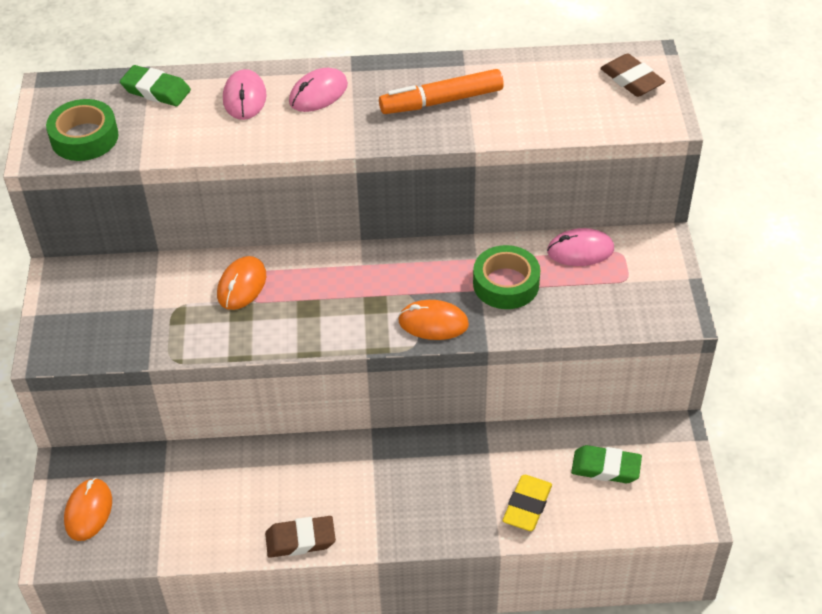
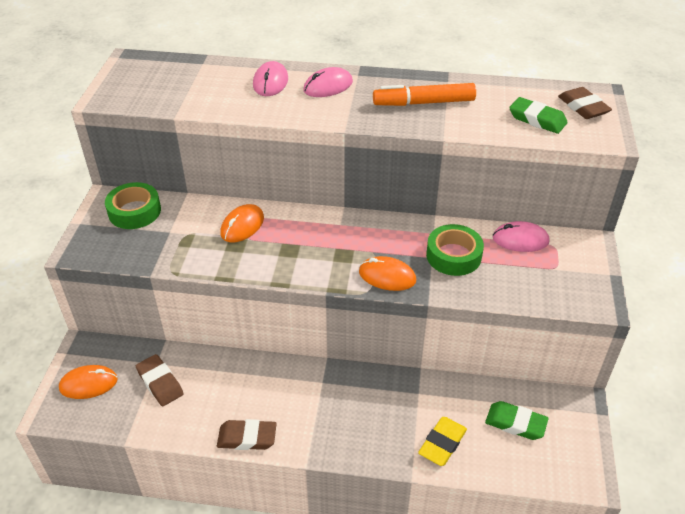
camera: 10 degrees right, 5 degrees down
(84, 137) = (141, 93): green tape -> green tape (134, 211)
(88, 511) = (88, 384): orange mouse -> orange mouse turned 60 degrees clockwise
(156, 90) = (206, 70): green eraser -> green eraser (537, 119)
(176, 494) = (160, 383): none -> brown eraser

